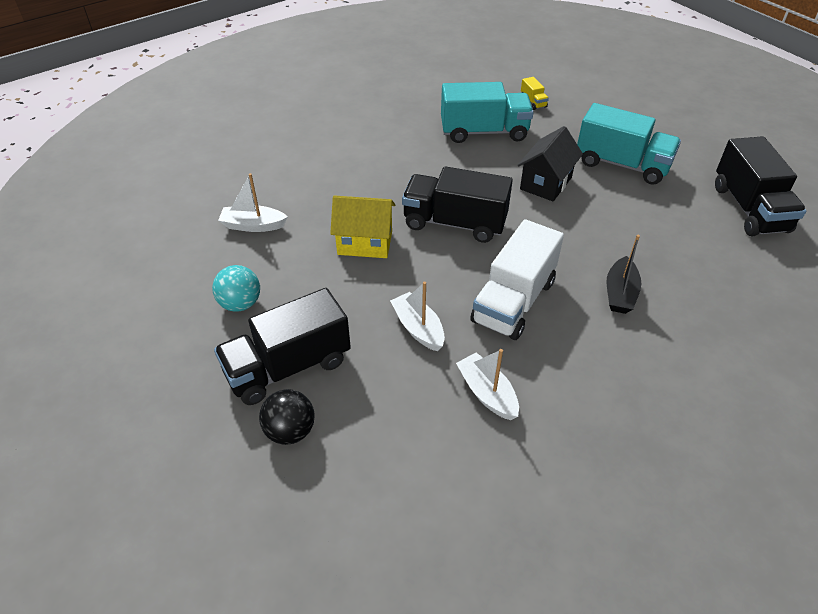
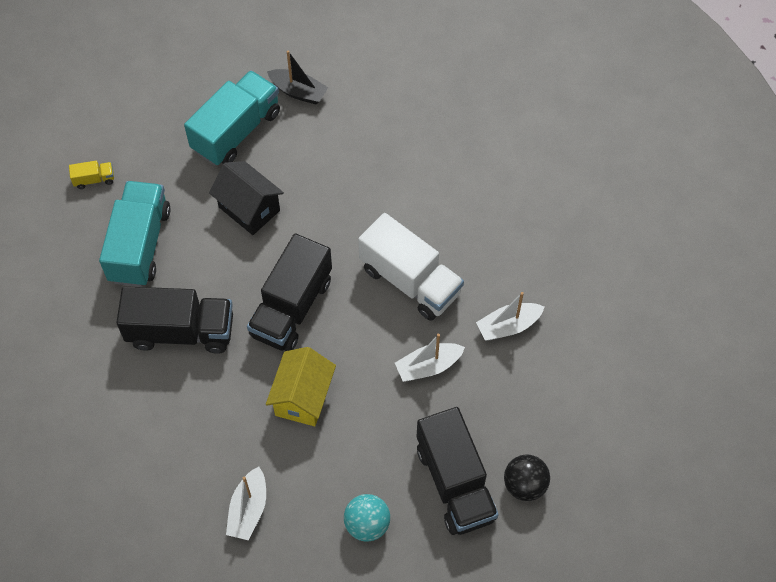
camera: 80 degrees left, 15 degrees up
(620, 293) = (416, 194): black boat -> black boat (298, 92)
(749, 208) = (330, 53): black truck -> black truck (181, 331)

